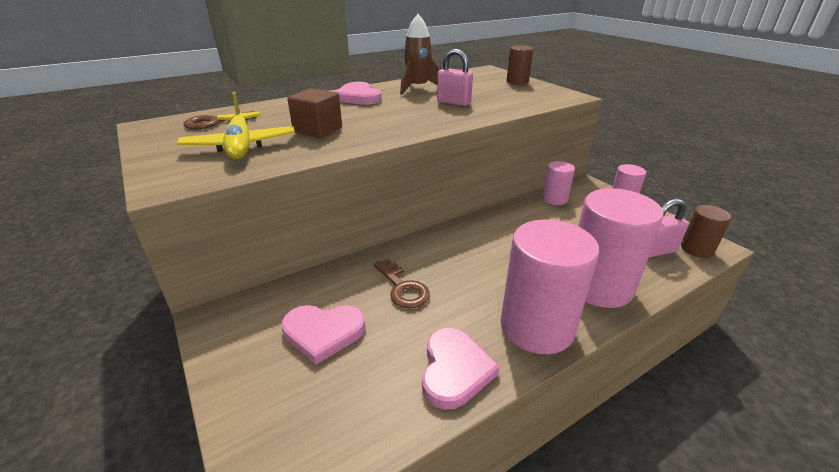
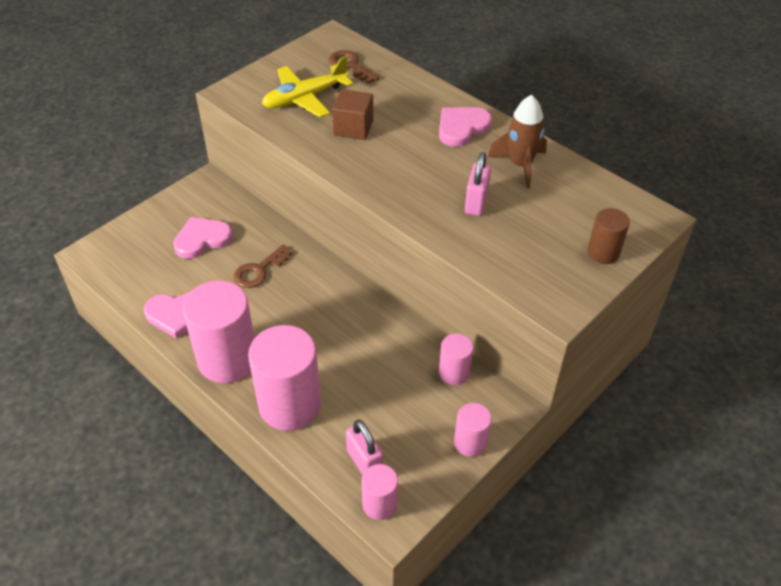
camera: 75 degrees right, 15 degrees up
(323, 333) = (202, 239): pink heart -> pink heart turned 75 degrees clockwise
(697, 249) = (379, 504): brown cylinder -> pink cylinder

